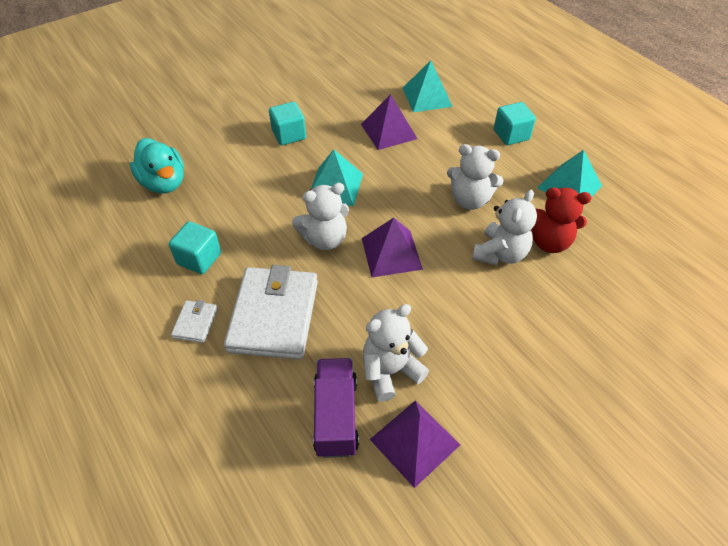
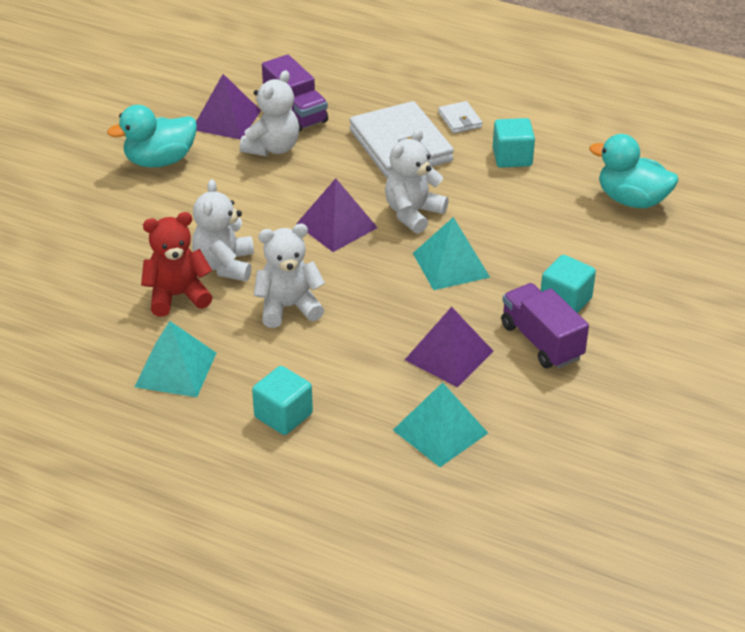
camera: 150 degrees right, 10 degrees down
(328, 118) = (541, 341): none -> purple truck
(512, 408) = (160, 161): none -> turquoise duck

